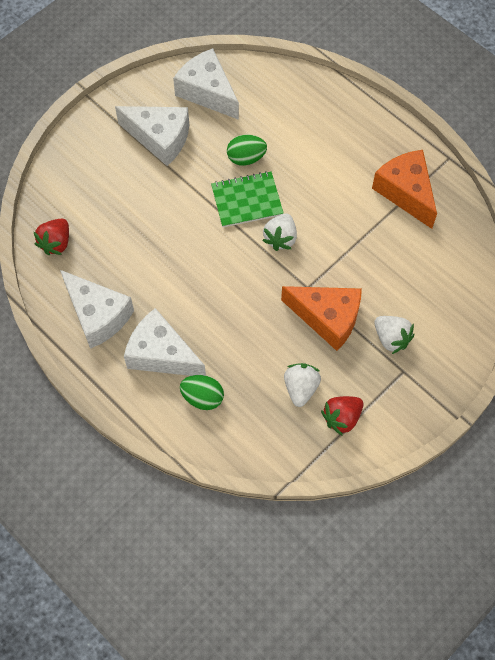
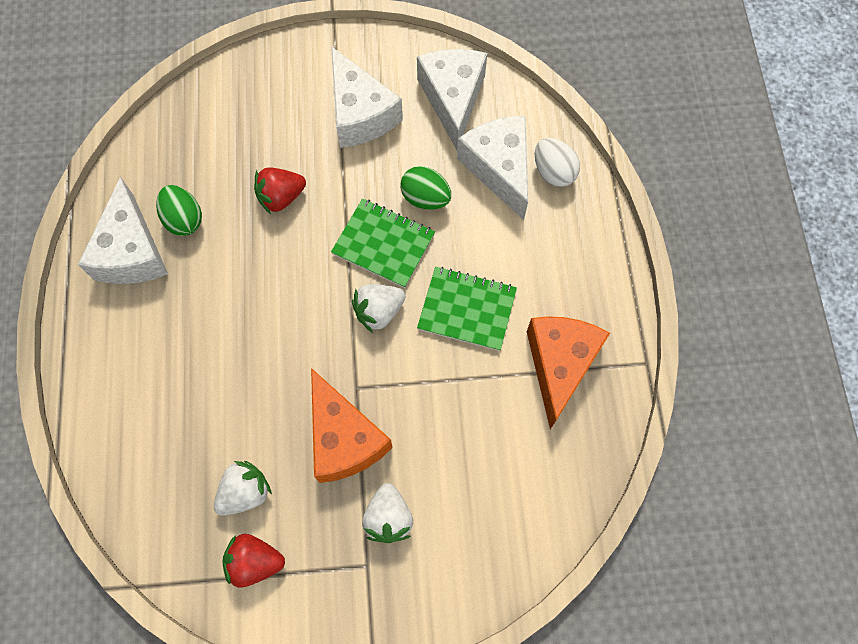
camera: 40 degrees right, 5 degrees up
(56, 243) = (164, 148): red strawberry -> red strawberry (281, 197)
(161, 354) = (149, 340): white cheese -> white cheese (499, 169)
(202, 398) = (144, 419): green egg -> green egg (184, 219)
(305, 93) = (553, 172): none -> white egg
(328, 201) = (467, 309): none -> green notebook

